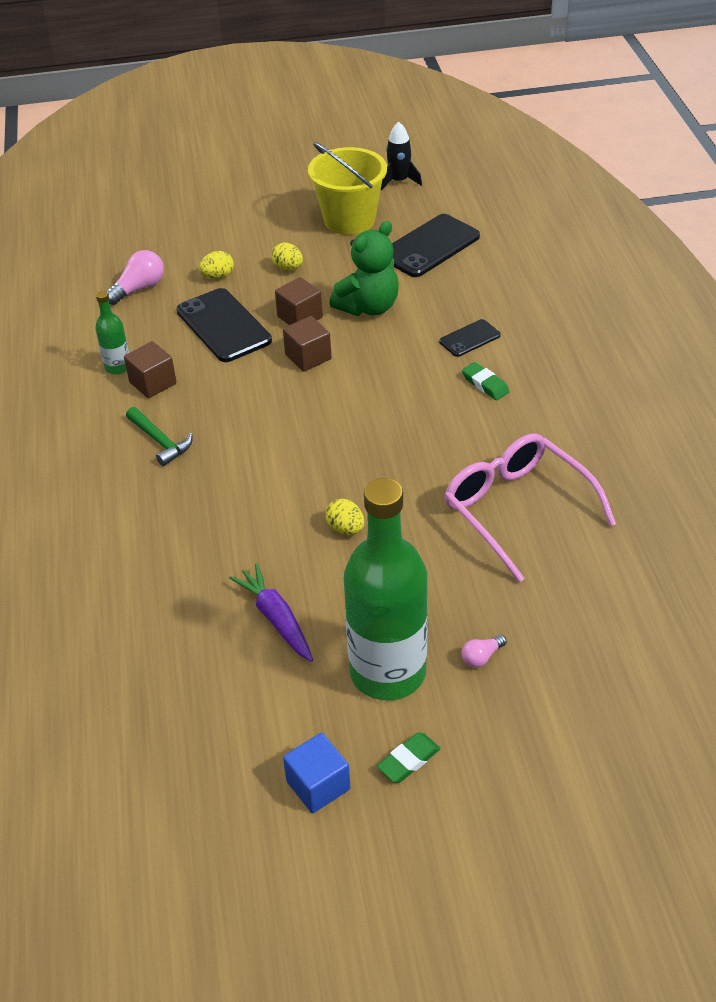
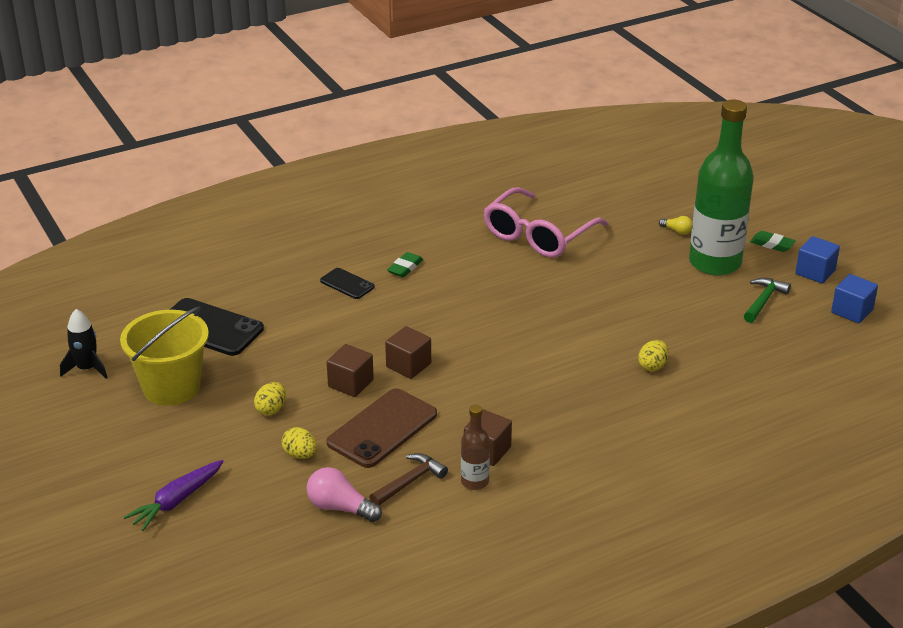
camera: 110 degrees left, 10 degrees down
(118, 367) = (475, 482): green bottle -> brown bottle
(144, 330) = (409, 482): none -> brown hammer
(160, 441) = (562, 423): green hammer -> green hammer (763, 301)
(209, 788) = (852, 311): none -> blue cube
(223, 326) = (382, 428): black phone -> brown phone
(276, 618) = (705, 316): purple carrot -> purple carrot (176, 501)
(345, 529) = (602, 303): yellow egg -> yellow egg (652, 366)
(368, 307) = (320, 346): green teddy bear -> none
(481, 657) = (677, 231): pink light bulb -> yellow light bulb

